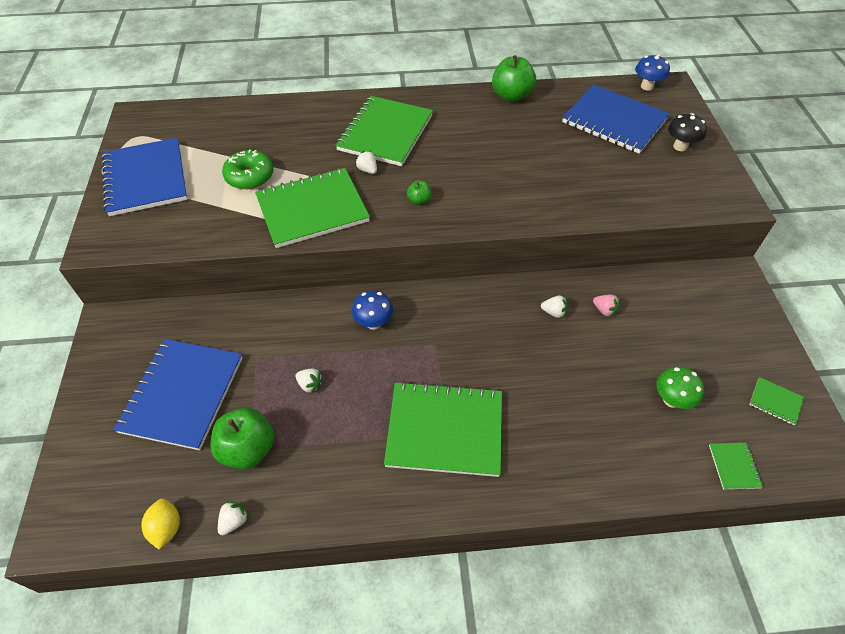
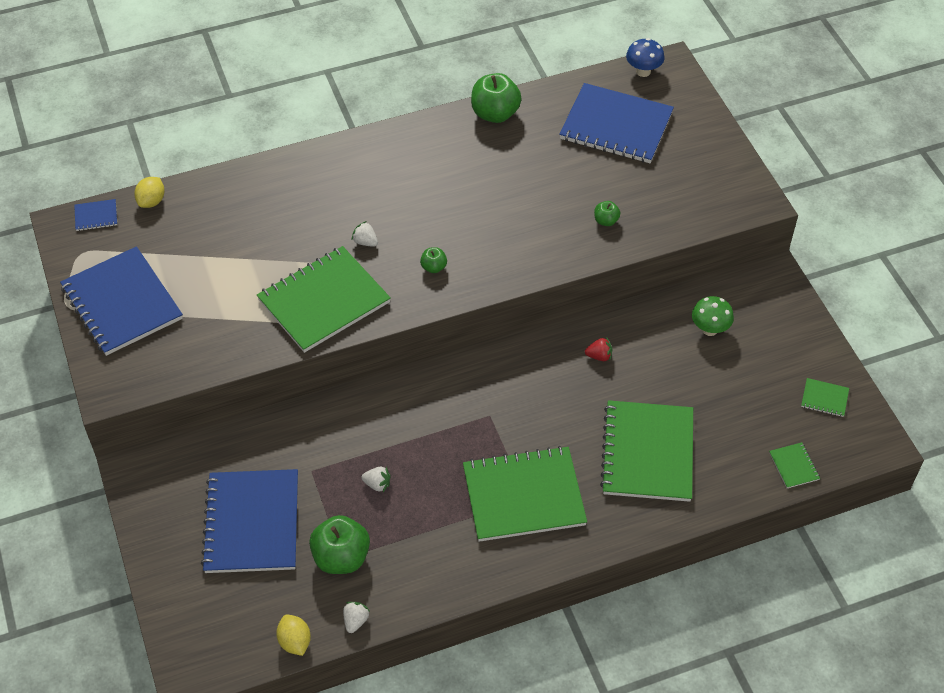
camera: 15 degrees left, 0 degrees up
(162, 113) = (96, 216): none -> blue notebook
(210, 110) = (152, 201): none -> yellow lemon
(250, 176) = (238, 276): green donut -> none
(373, 323) = (419, 408): blue mushroom -> none
(385, 133) = (368, 191): green notebook -> green notebook (648, 453)
(554, 312) = (599, 356): white strawberry -> red strawberry
(587, 192) = (606, 221): none -> green apple
(604, 310) = (649, 343): pink strawberry -> none
(671, 400) = (729, 418): green mushroom -> green mushroom (709, 329)
(680, 146) = (691, 145): black mushroom -> none

